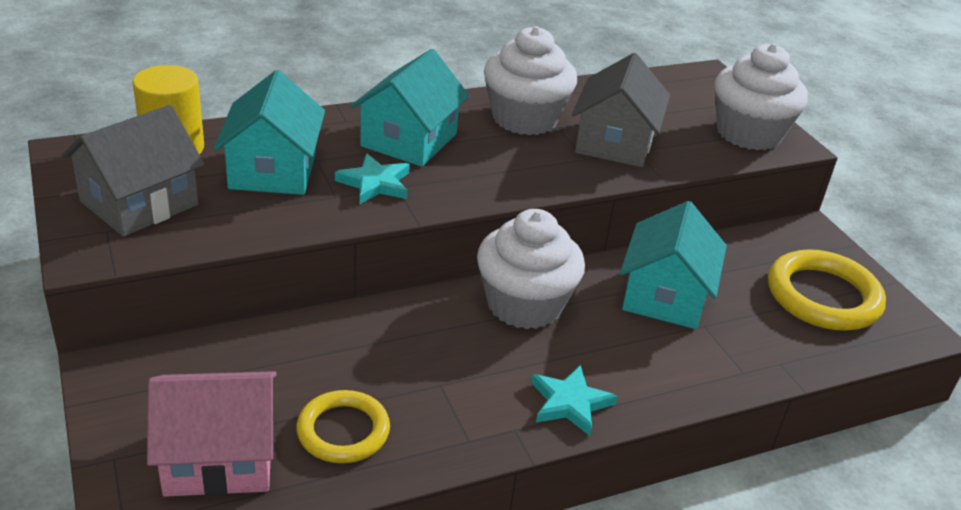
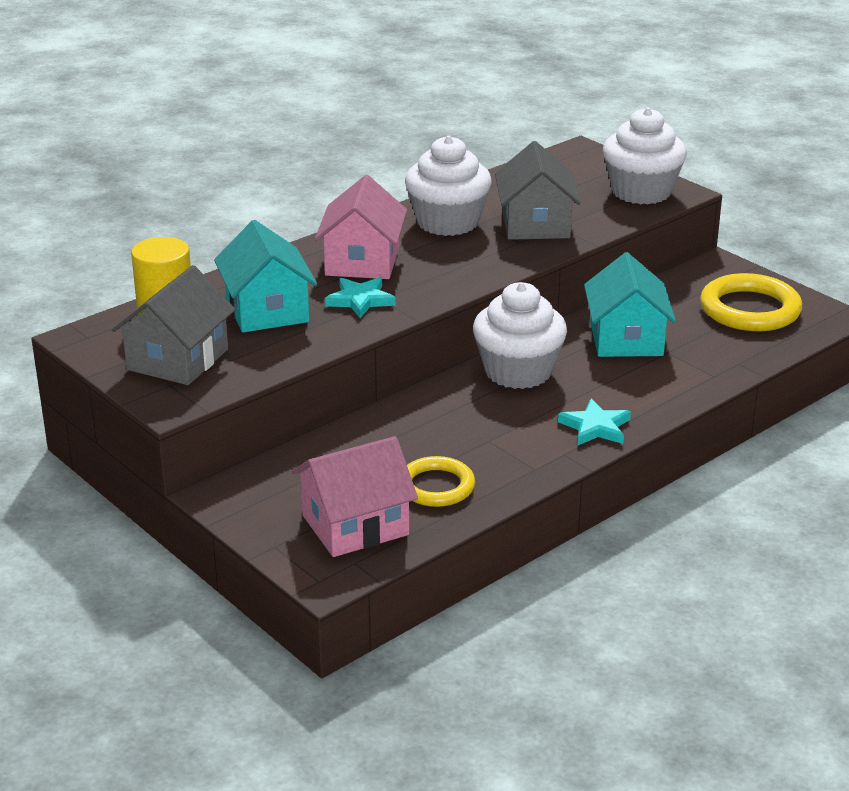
camera: 15 degrees left, 5 degrees down
(409, 140) = (362, 261): turquoise house -> pink house

